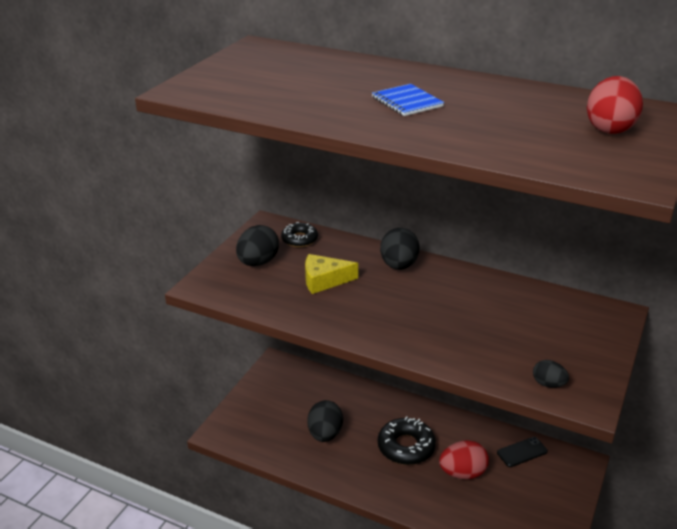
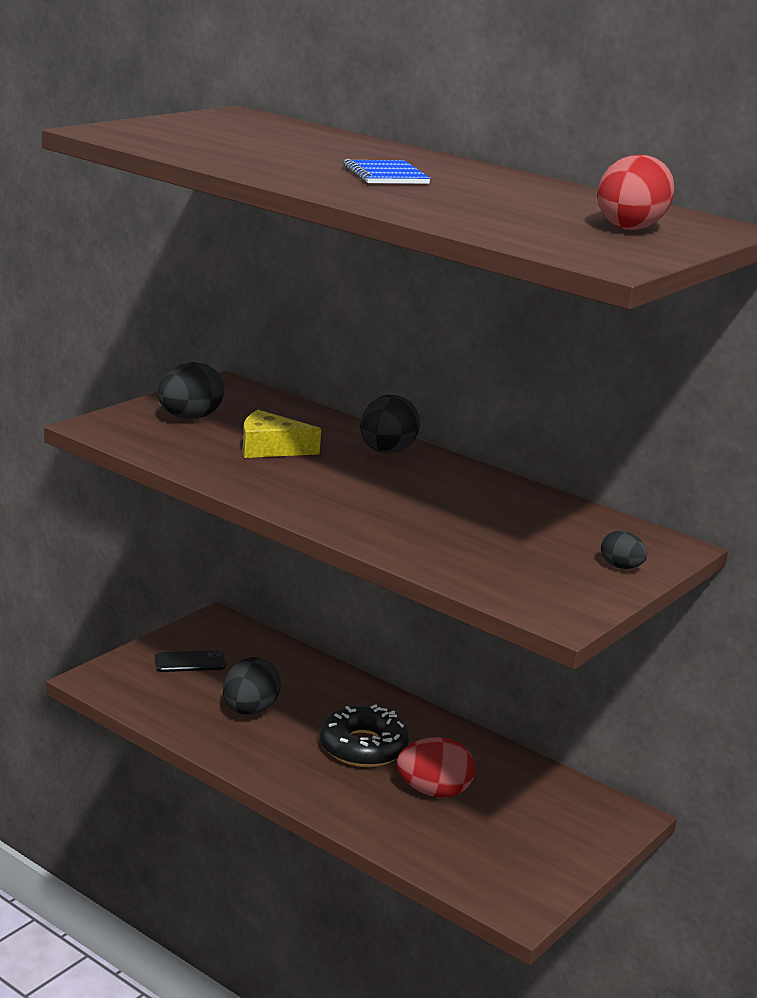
camera: 10 degrees right, 10 degrees down
(299, 239) = (263, 406): black donut -> none
(522, 452) = (539, 787): black phone -> black phone (190, 662)
(548, 384) = (517, 592): black egg -> black egg (621, 567)

